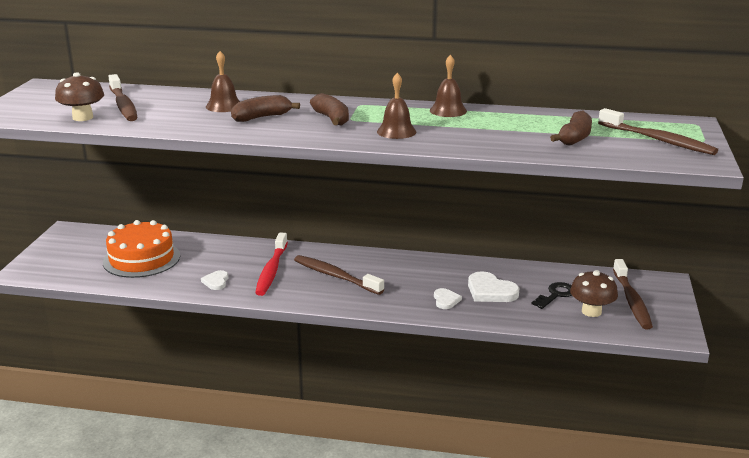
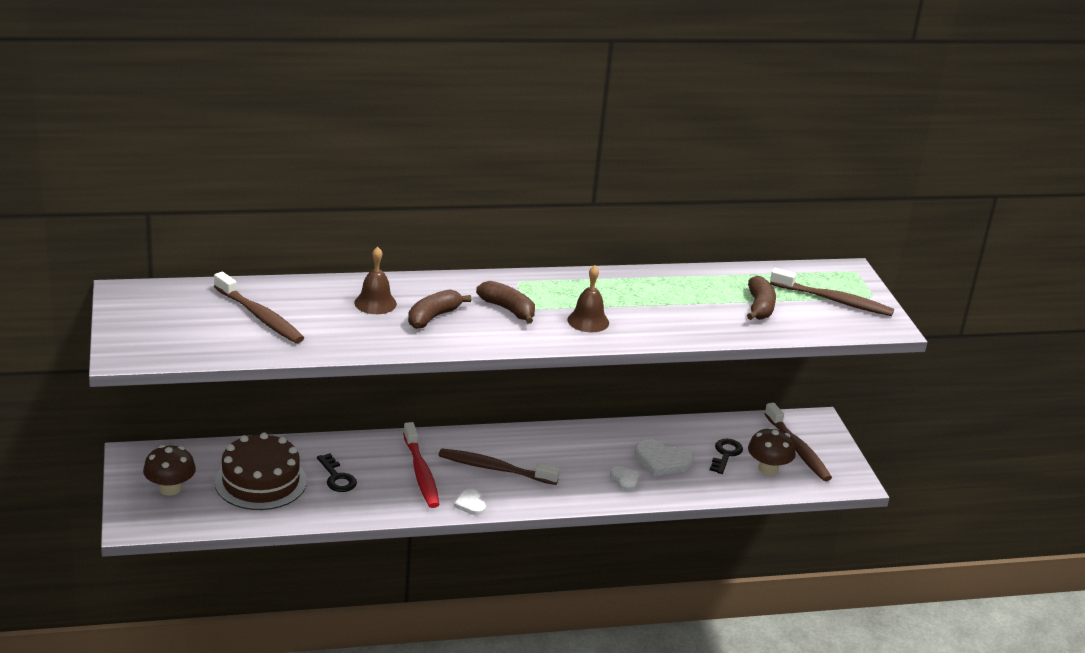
camera: 25 degrees left, 5 degrees up
(83, 117) = (235, 344): brown mushroom -> brown mushroom (170, 488)
(141, 259) = (261, 482): orange cake -> brown cake
(202, 264) = (337, 477): none -> black key
(216, 282) = (371, 498): white heart -> white heart (470, 504)
(448, 110) = (614, 281): brown bell -> none

